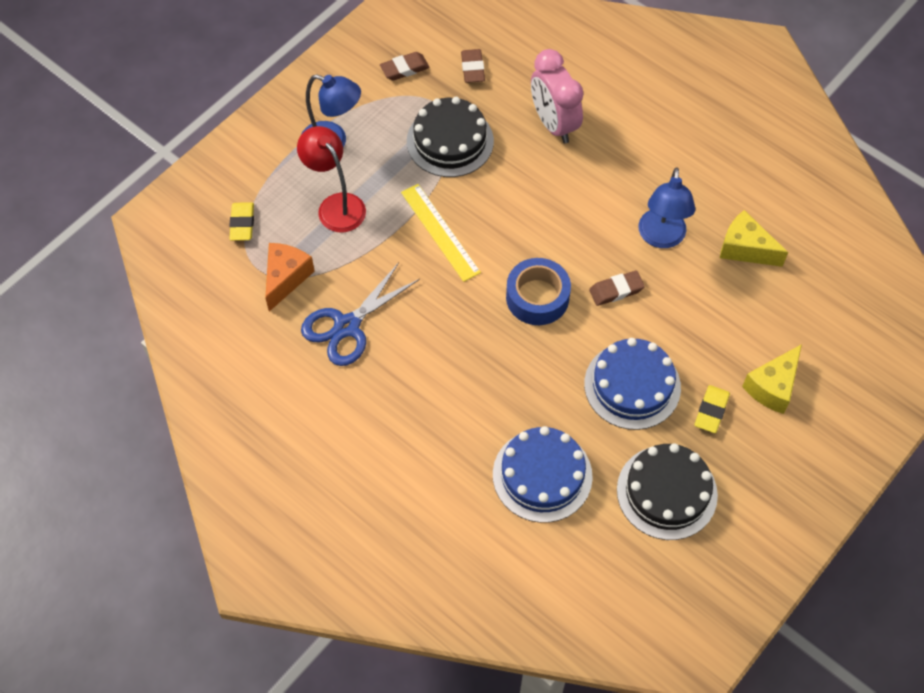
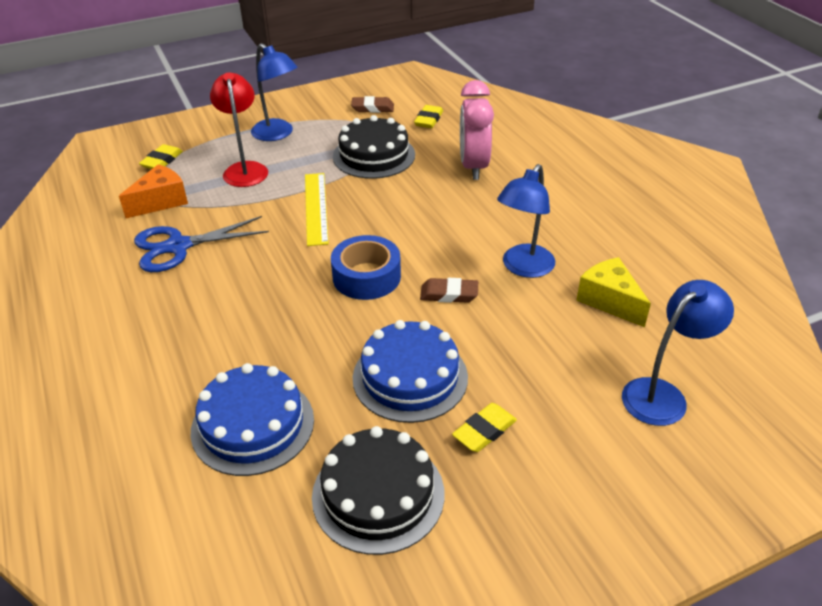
camera: 25 degrees right, 20 degrees down
(473, 68) = (428, 120): brown eraser -> yellow eraser
(772, 387) = (573, 432): yellow cheese -> none
(820, 328) = (663, 394): none -> blue lamp

